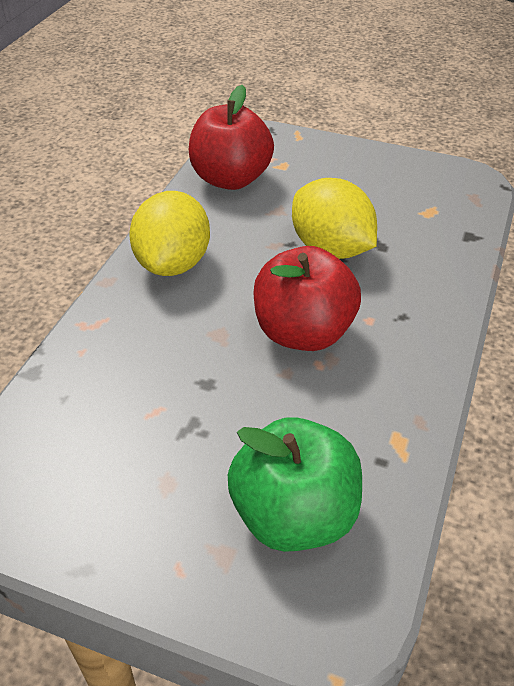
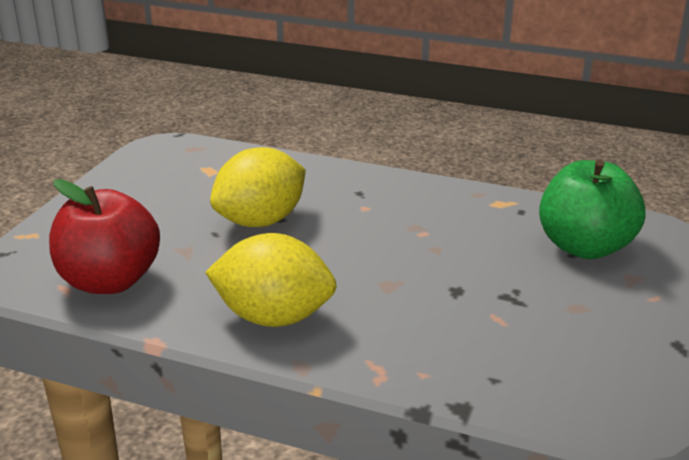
camera: 90 degrees left, 15 degrees down
(303, 332) = (384, 239): red apple -> none

